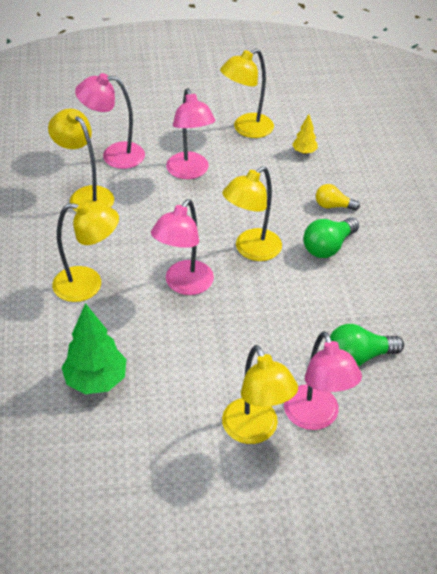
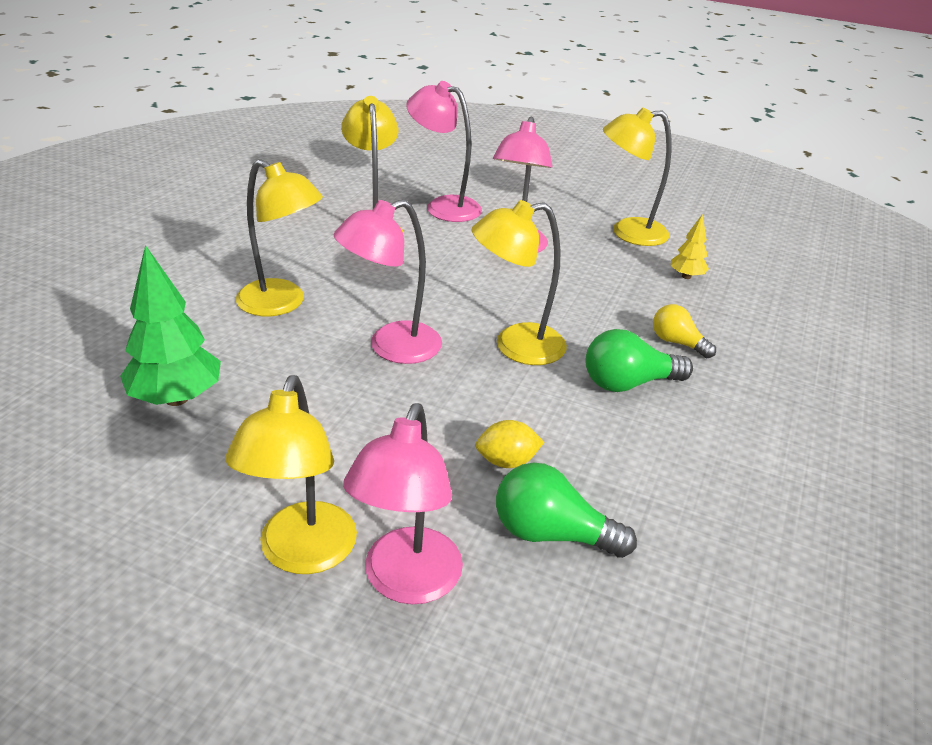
camera: 30 degrees right, 10 degrees down
(306, 327) = (507, 461): none -> yellow lemon

